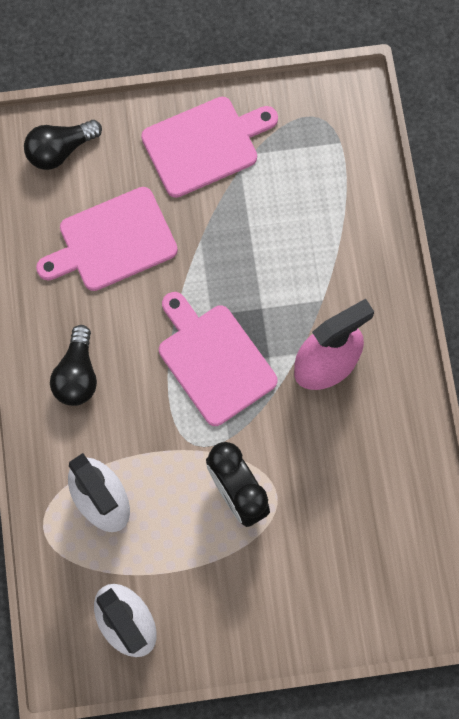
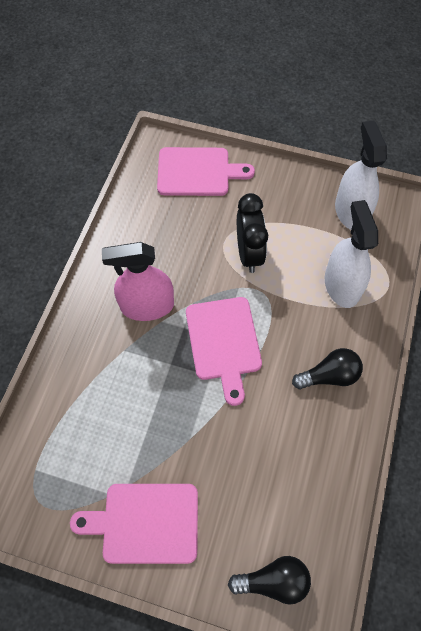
camera: 155 degrees left, 10 degrees down
(77, 375) = (329, 375): black light bulb -> black light bulb turned 45 degrees clockwise
(112, 241) = (261, 470): pink cutting board -> pink cutting board (197, 172)

